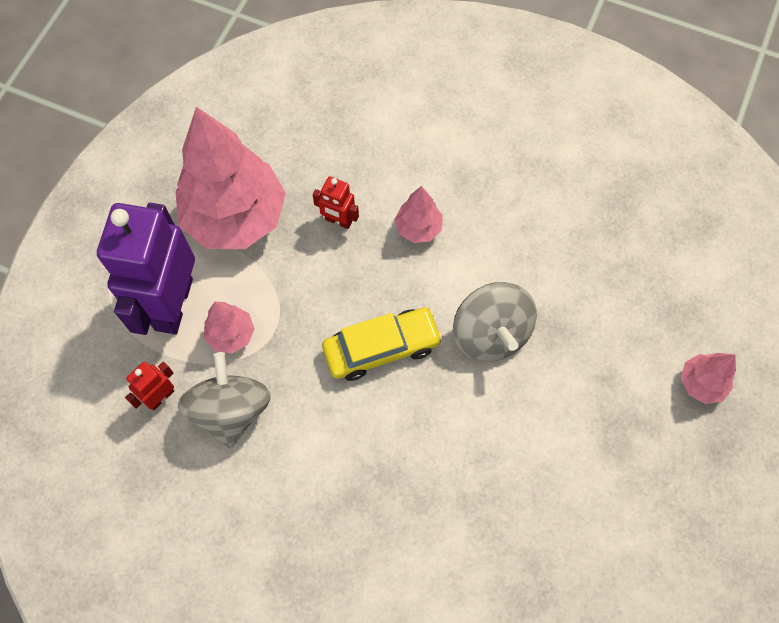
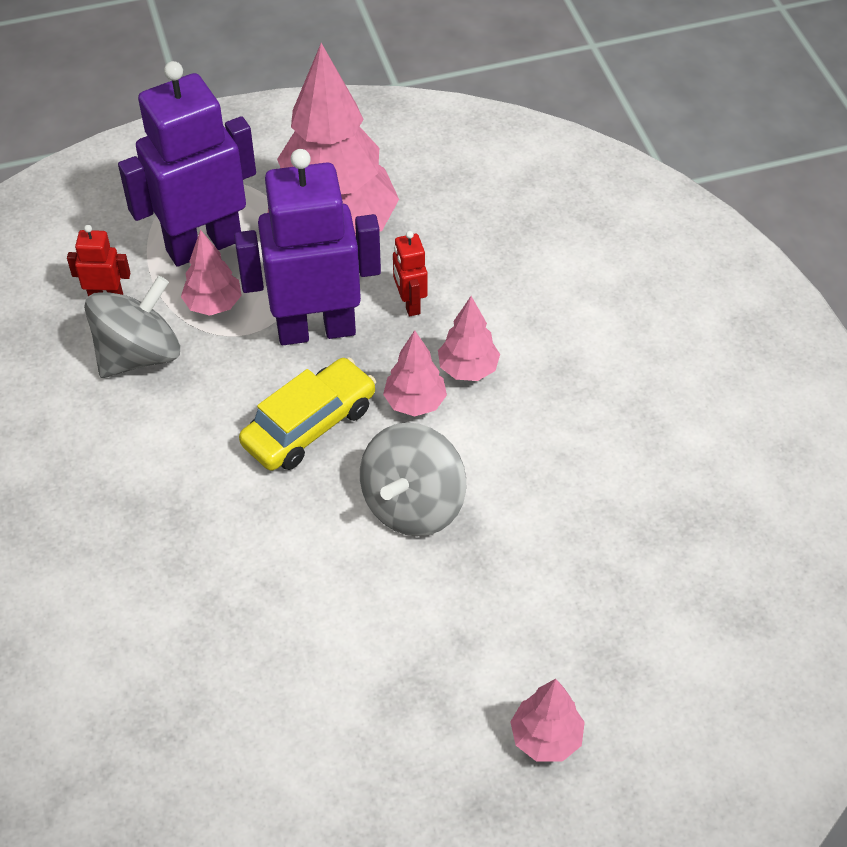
camera: 50 degrees right, 15 degrees down
(309, 289) = (316, 329): none -> purple robot
(382, 348) = (309, 425): yellow car -> yellow car turned 75 degrees counterclockwise
(417, 276) = (415, 403): none -> pink tree

